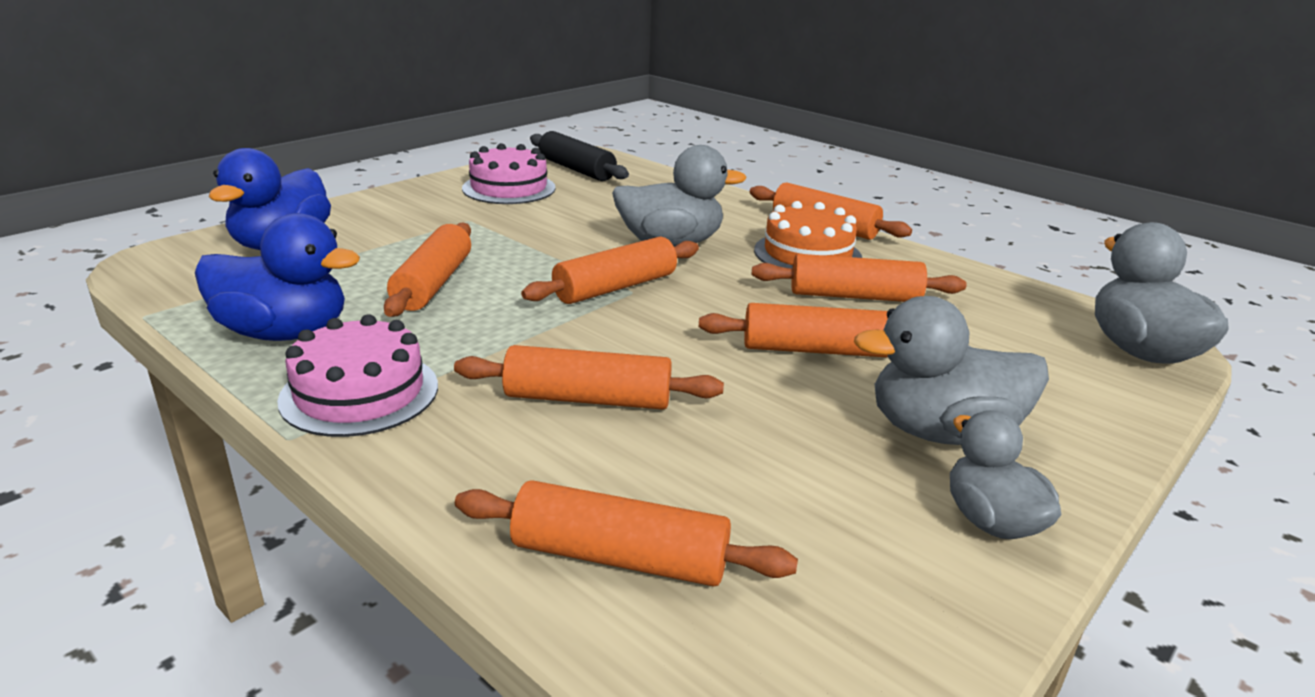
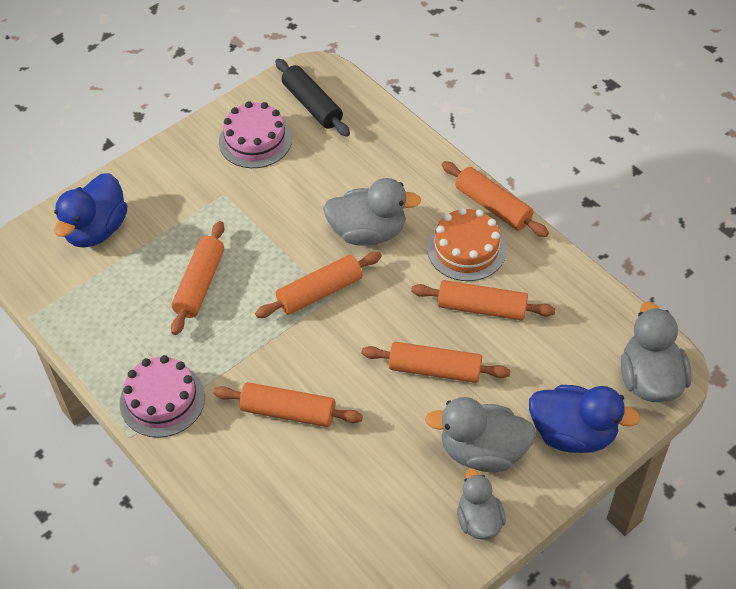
camera: 10 degrees right, 25 degrees up
(284, 333) = (113, 339): blue duck -> blue duck (573, 434)
(619, 557) = (290, 531): orange rolling pin -> none

